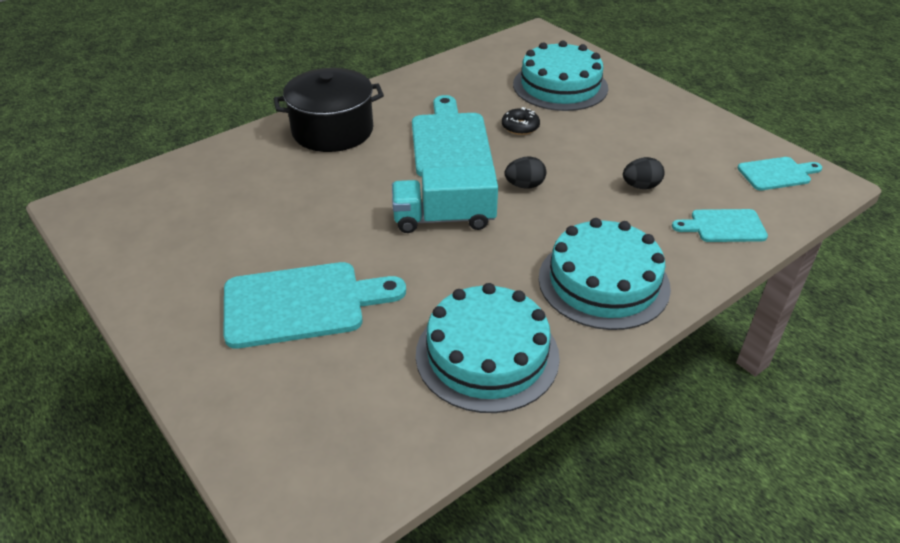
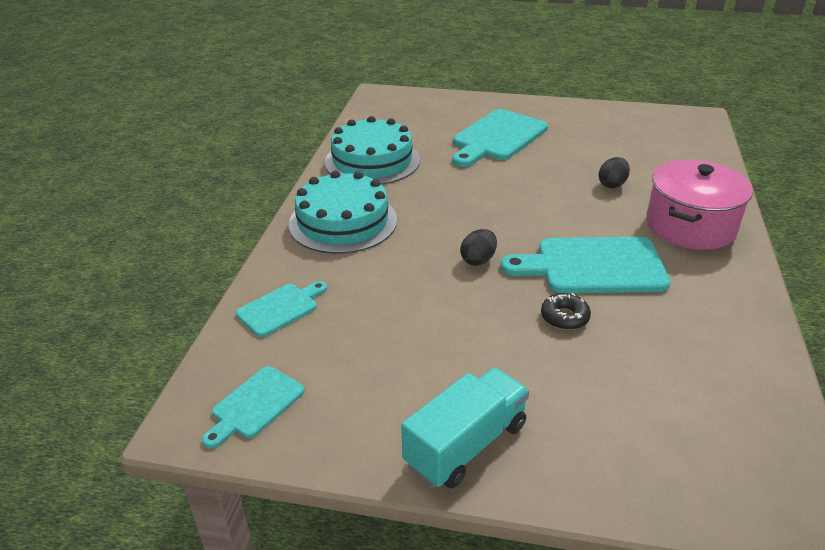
camera: 140 degrees right, 5 degrees down
(332, 131) = (690, 226): black pot -> pink pot
(444, 219) = (497, 208): turquoise truck -> turquoise truck (466, 444)
(450, 142) = (593, 266): turquoise cutting board -> turquoise cutting board turned 135 degrees clockwise
(560, 86) = (611, 407): turquoise cake -> none
(641, 186) = (383, 311): black egg -> black egg (612, 184)

